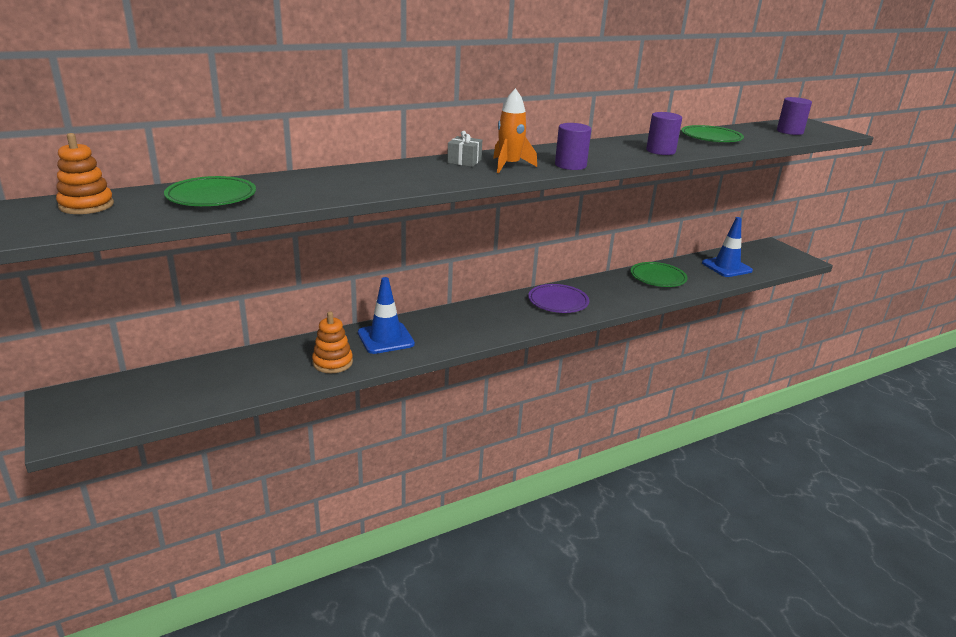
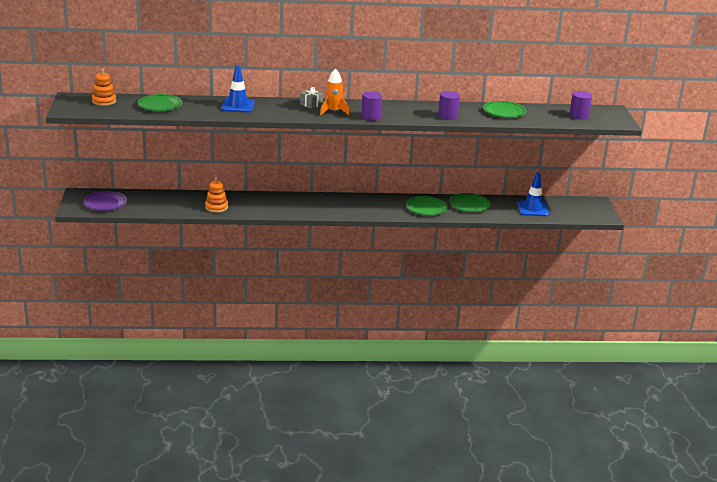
camera: 25 degrees right, 0 degrees up
(385, 338) = (255, 202): blue traffic cone -> blue traffic cone (237, 106)
(558, 302) = (380, 205): purple plate -> purple plate (105, 203)
(617, 293) = (426, 208): none -> green plate

